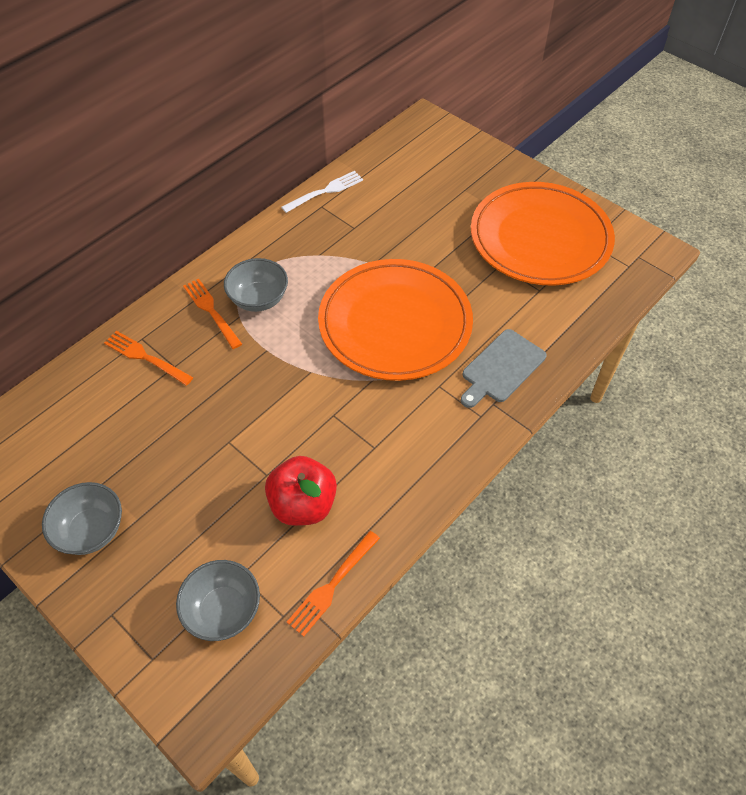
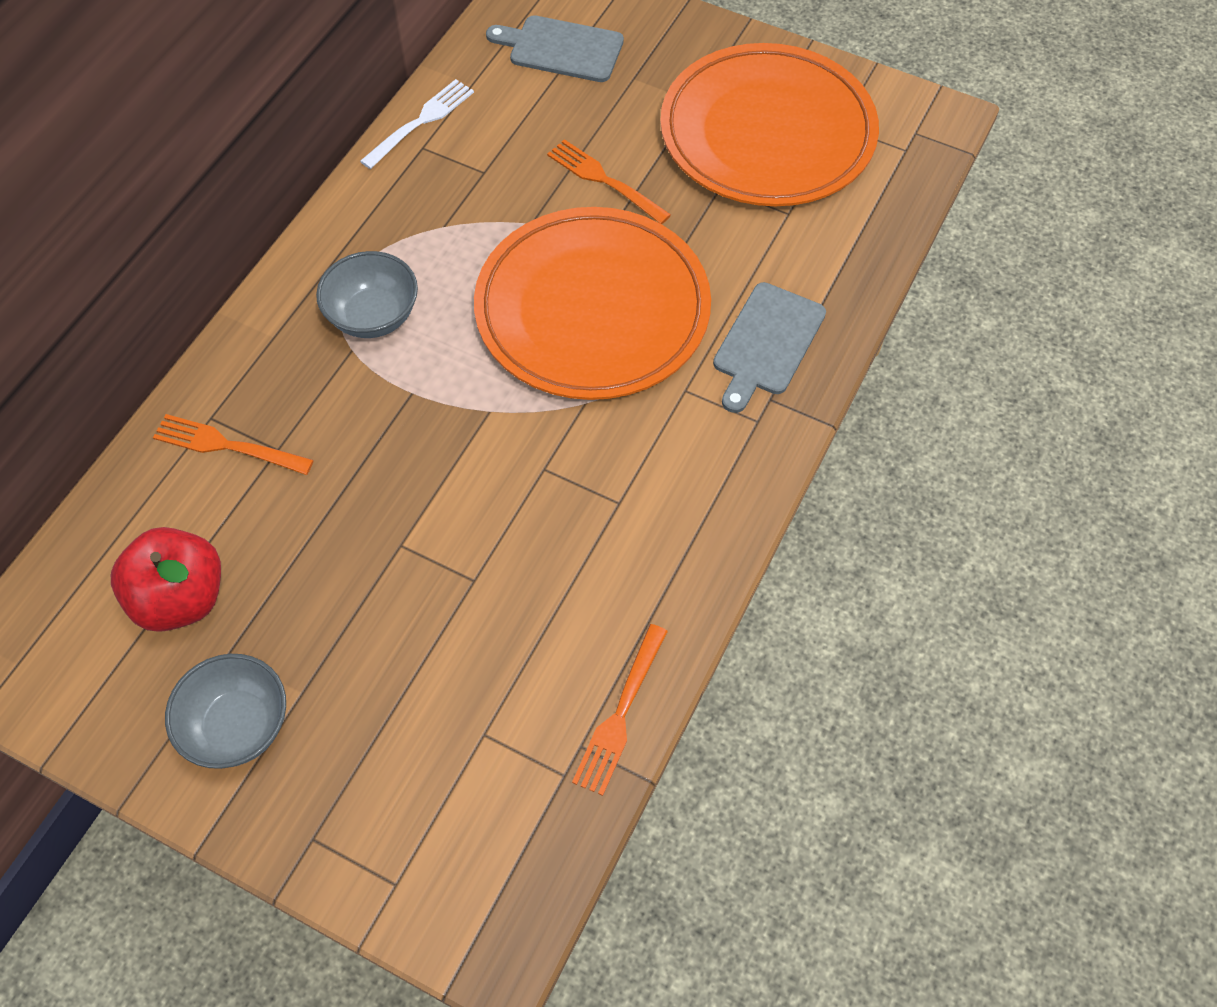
camera: 15 degrees left, 5 degrees up
(211, 311) = (306, 351): orange fork -> orange fork (604, 180)
(223, 610) = (475, 789): grey bowl -> none
(303, 505) = (542, 610): red apple -> red apple (181, 598)
(424, 165) = (561, 48): none -> grey cutting board

